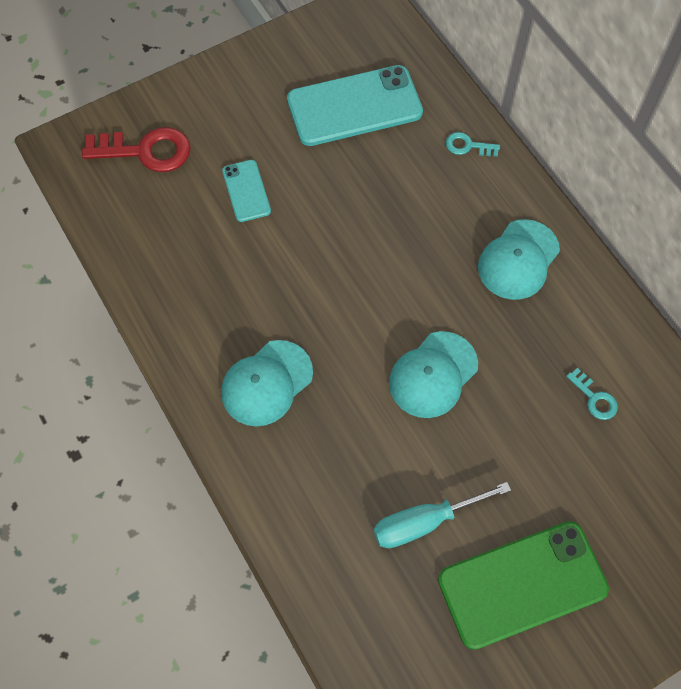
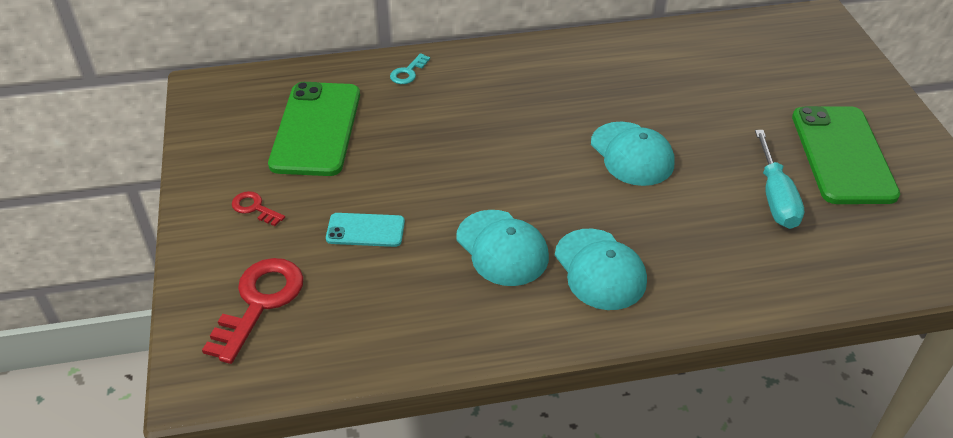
camera: 70 degrees left, 20 degrees down
(241, 104) = (254, 208): none -> red key
(354, 106) = (316, 129): turquoise phone -> green phone
(518, 260) = (539, 76): turquoise cap -> turquoise cap (502, 248)
(594, 398) = (685, 72): turquoise key -> none

